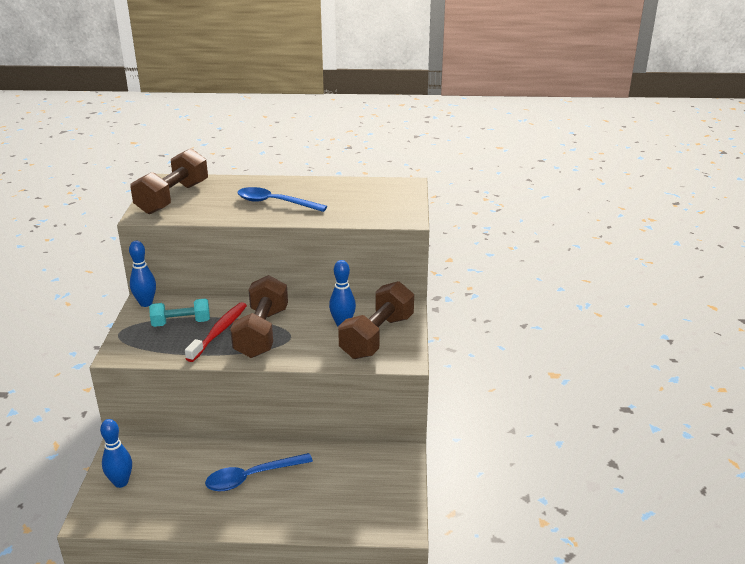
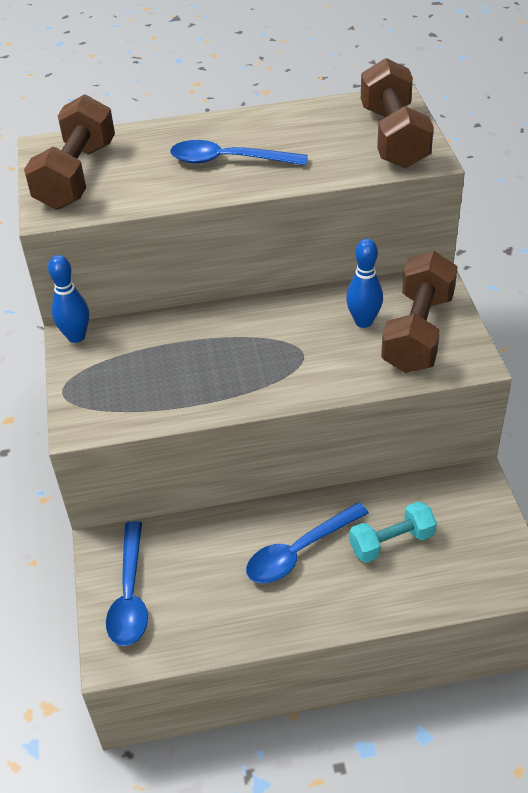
camera: 10 degrees left, 15 degrees up
(121, 482) = (130, 595): blue bowling pin -> blue spoon
(181, 323) = (142, 359): turquoise dumbbell -> turquoise dumbbell (391, 542)
(219, 332) = (202, 363): red toothbrush -> none
(262, 332) = (261, 354): brown dumbbell -> brown dumbbell (394, 137)

